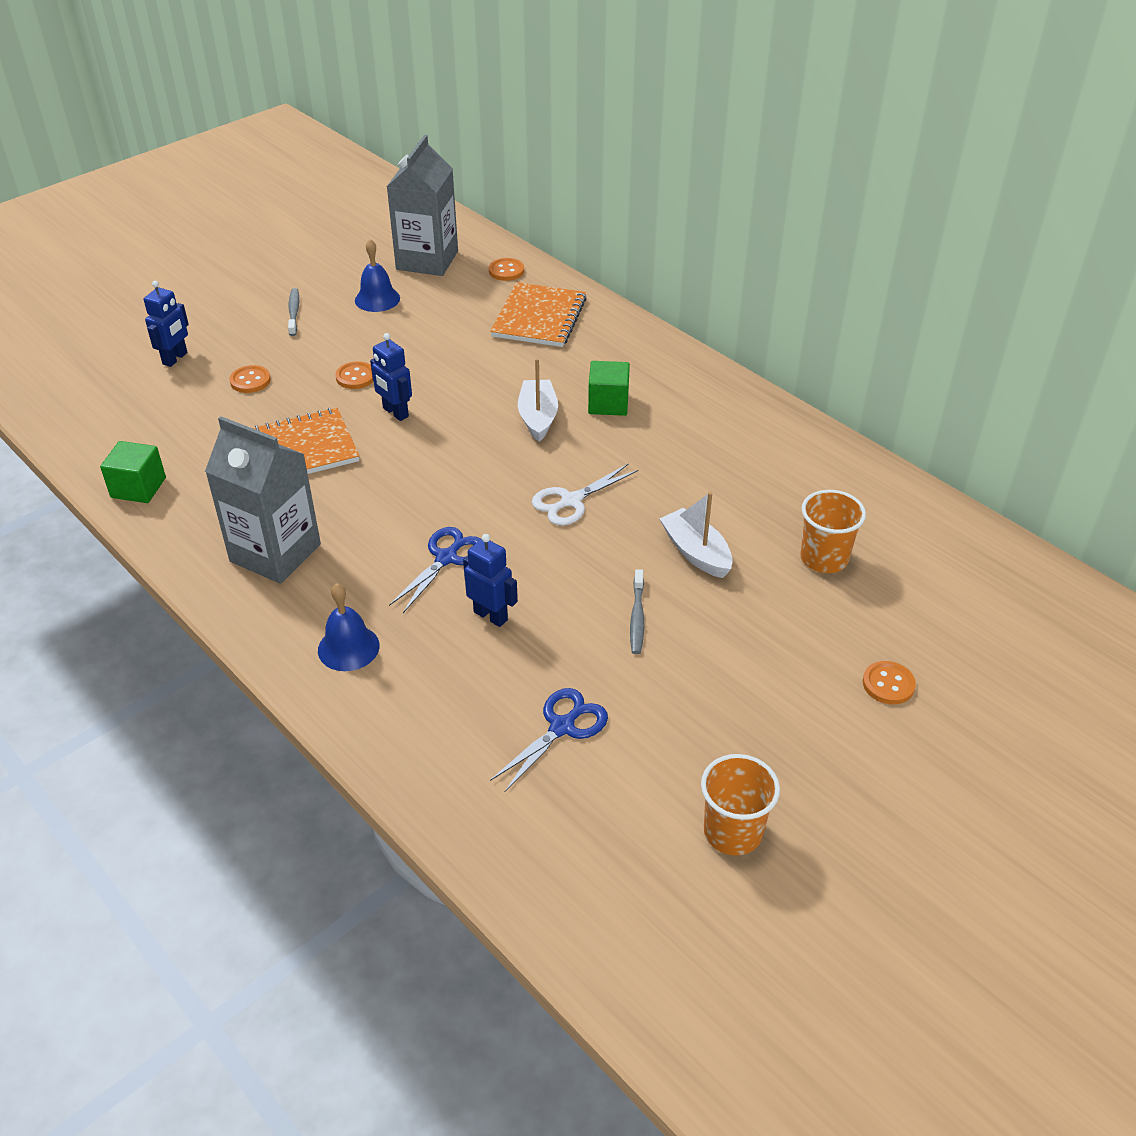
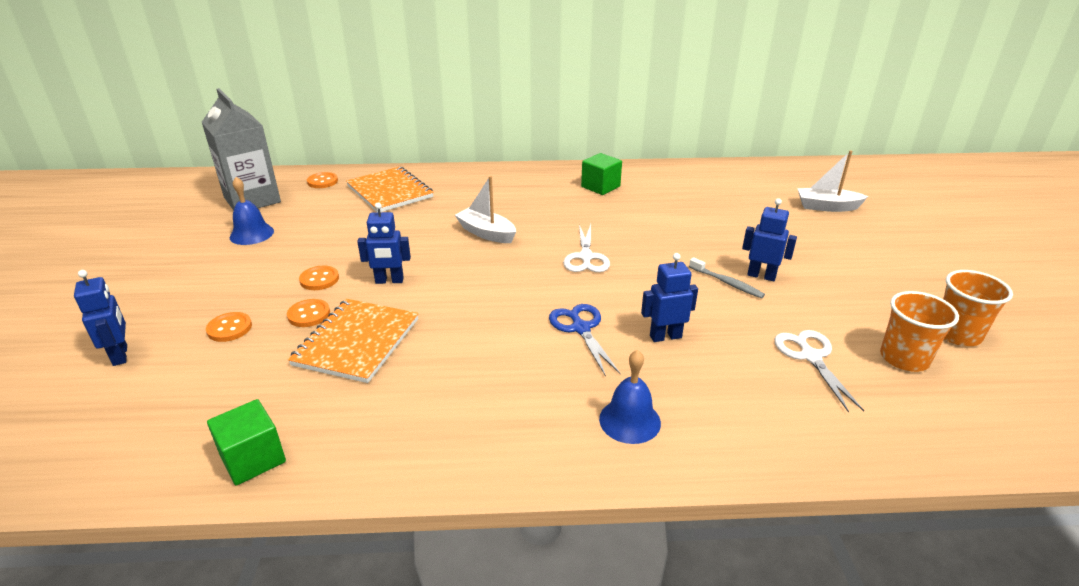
camera: 50 degrees left, 10 degrees down
(275, 553) = (465, 410): grey carton -> none
(294, 312) = (191, 272): grey toothbrush -> none
(562, 727) = (810, 356): blue scissors -> white scissors
(608, 403) = (511, 207): green cube -> green cube (600, 187)
(682, 637) = (761, 276): none -> blue robot
(696, 552) = (688, 239): white boat -> white boat (827, 207)
(824, 558) = (737, 208): orange cup -> orange cup (904, 358)
(888, 684) = (859, 234): orange button -> orange button (309, 314)

